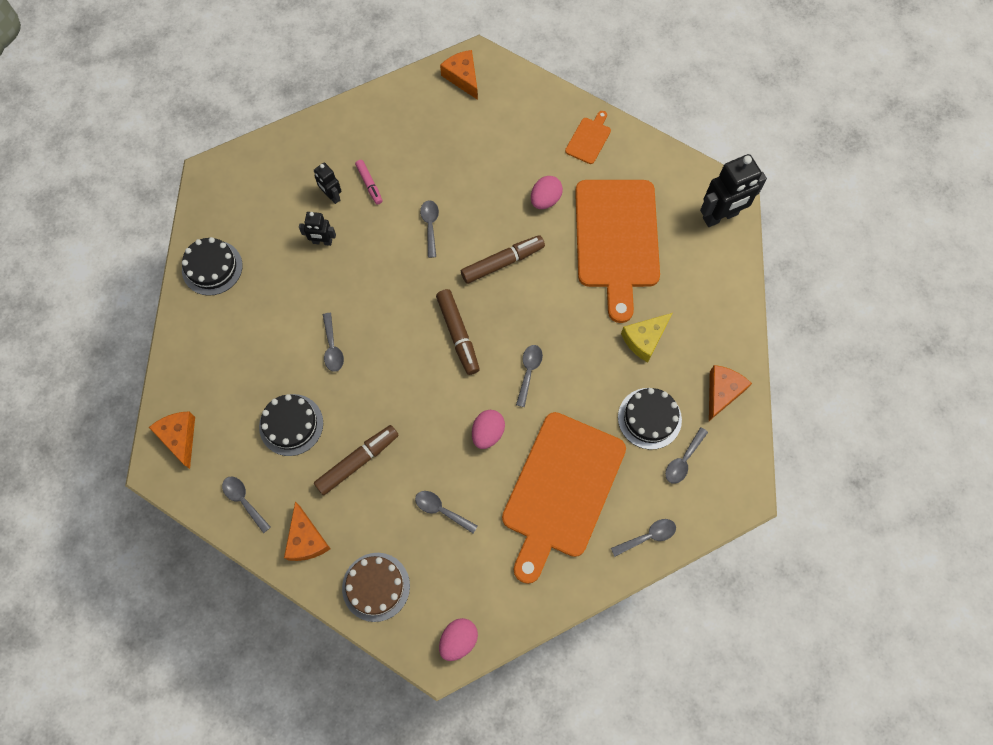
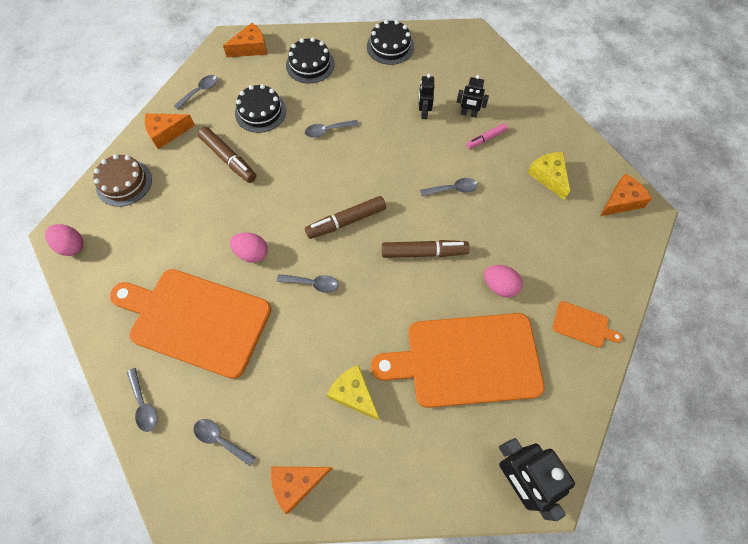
camera: 85 degrees right, 5 degrees down
(332, 196) = (468, 114): black robot -> black robot turned 120 degrees counterclockwise
(426, 134) = (548, 176): none -> yellow cheese
(441, 510) = (183, 223): grey spoon -> none
(502, 262) = (424, 252): brown marker -> brown marker turned 60 degrees counterclockwise
(649, 418) = (266, 402): black cake -> black cake (310, 64)
(722, 392) = (297, 483): orange cheese -> orange cheese turned 135 degrees clockwise

